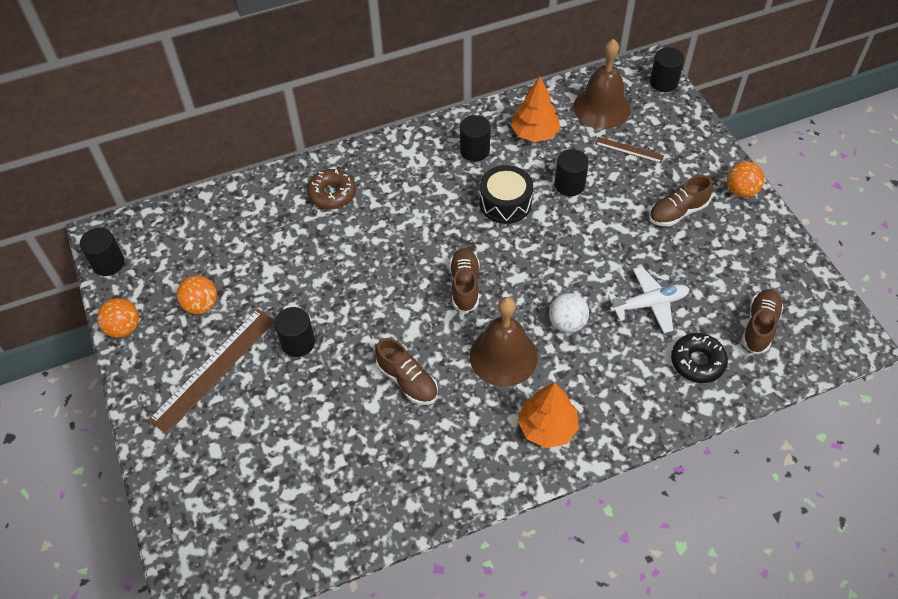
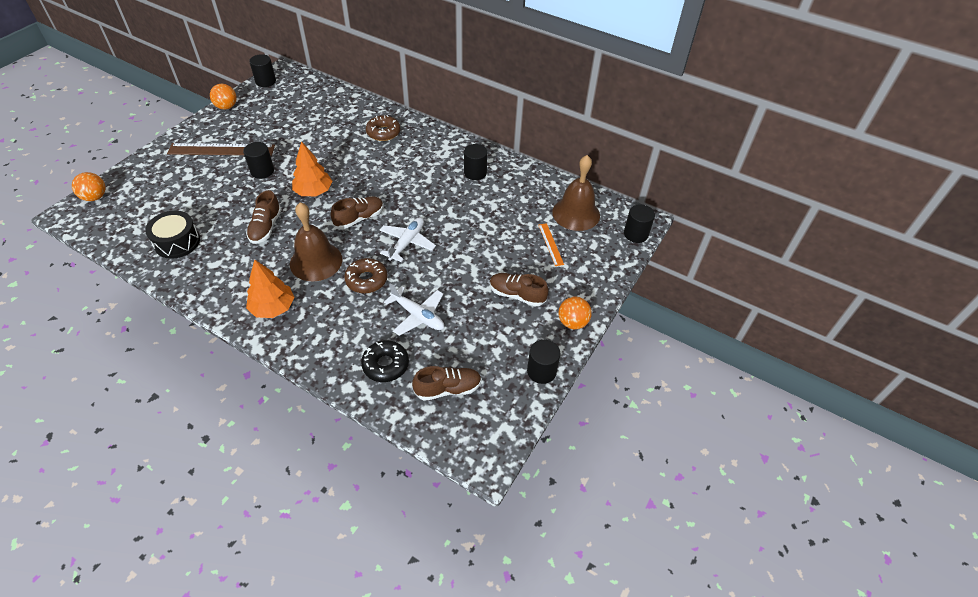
camera: 50 degrees right, 5 degrees down
(201, 305) = (262, 124): orange ball -> orange ball (95, 197)
(505, 203) = (444, 206): black drum -> black drum (177, 242)
(534, 133) = (518, 192): orange tree -> orange tree (313, 191)
(537, 262) = (407, 243): none -> white plane
(567, 323) = (366, 280): white ball -> brown donut
(569, 185) = (488, 228): black cylinder -> black cylinder (541, 371)
(629, 150) = (550, 244): brown ruler -> orange ruler

